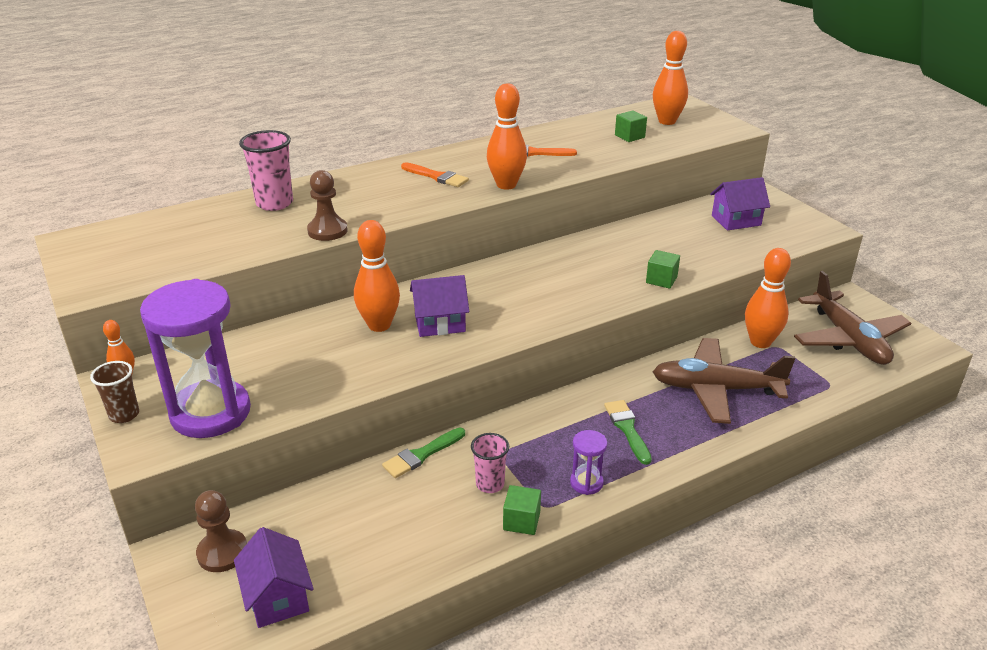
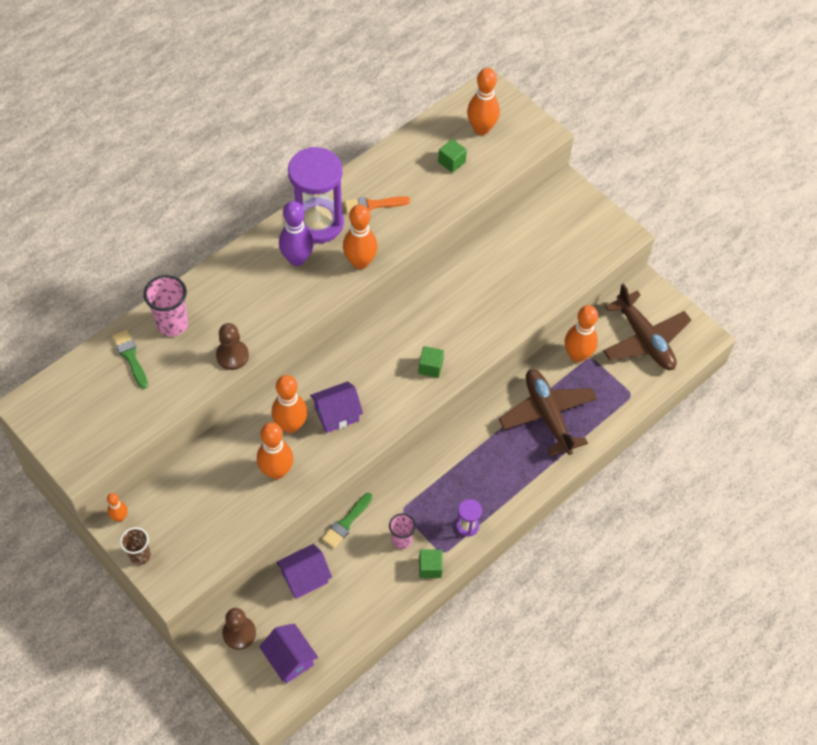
camera: 15 degrees left, 25 degrees up
(210, 413) = (201, 541): purple hourglass -> purple hourglass (318, 223)
(342, 362) = (276, 471): none -> orange bowling pin
(436, 176) = (297, 259): orange brush -> purple bowling pin
(627, 429) = (488, 469): green brush -> green brush (130, 357)
(661, 280) = (498, 329): green cube -> green cube (430, 367)
(716, 389) = (547, 415): brown plane -> brown plane turned 75 degrees clockwise
(736, 220) = (551, 234): purple house -> purple house (305, 577)

